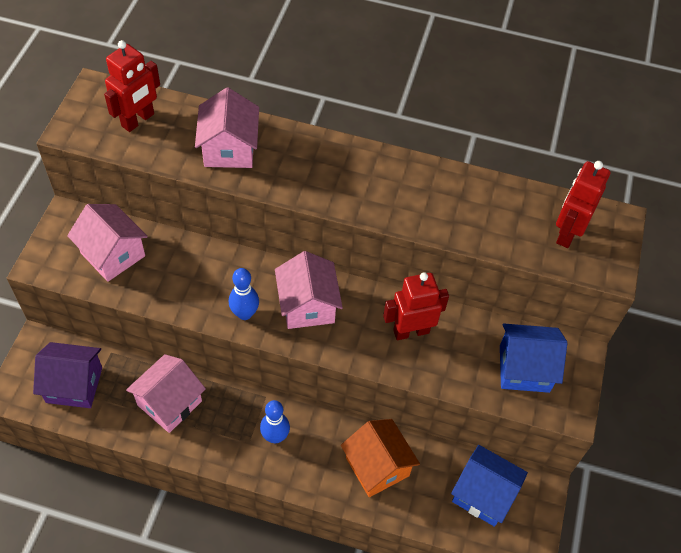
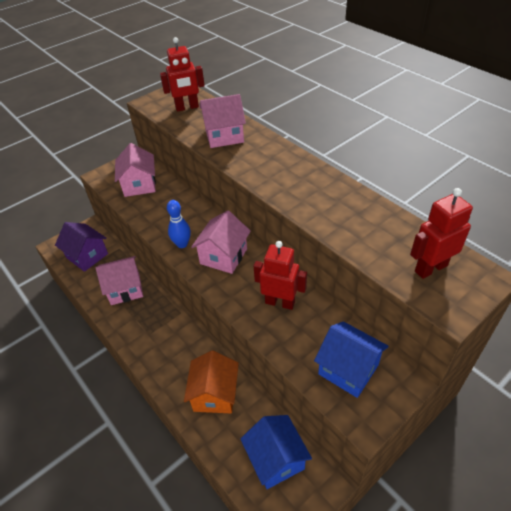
camera: 40 degrees right, 10 degrees down
(229, 149) = (224, 136): pink house -> pink house turned 45 degrees clockwise
(275, 436) = (166, 339): blue bowling pin -> none

